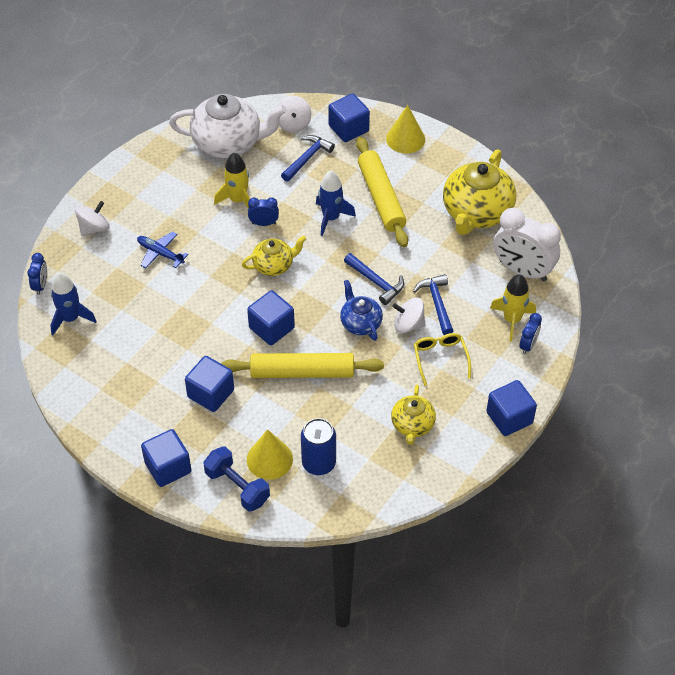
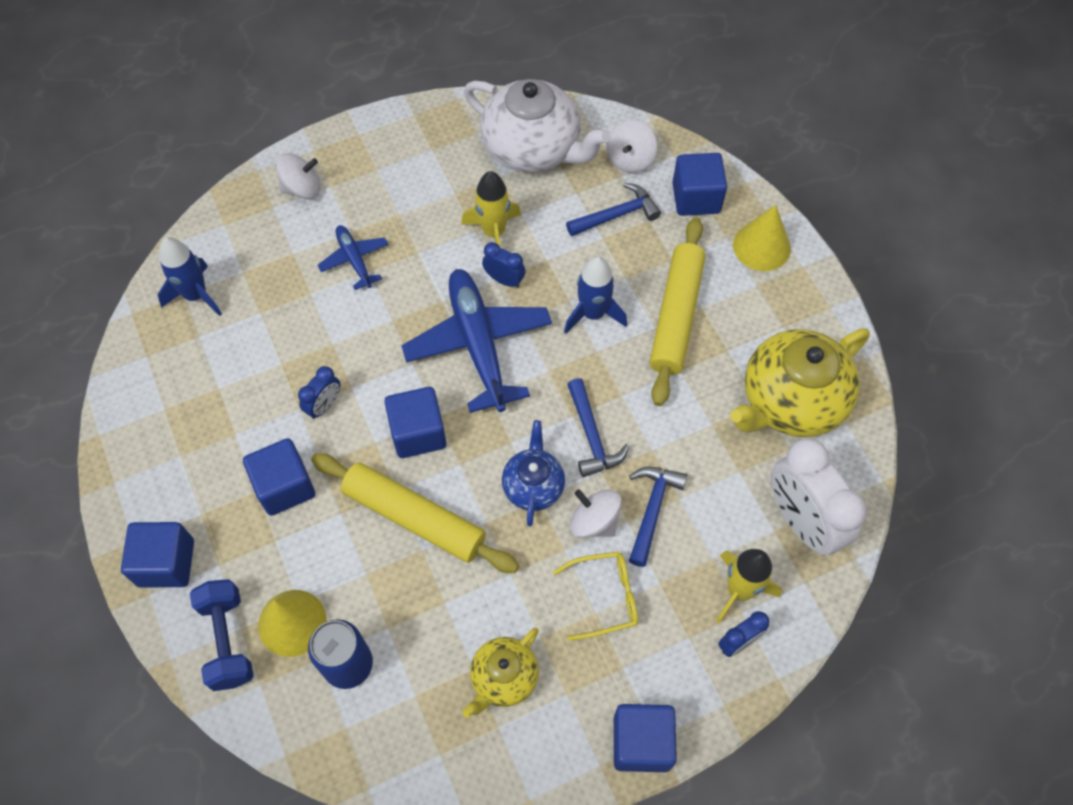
camera: 30 degrees right, 10 degrees up
(41, 285) = (193, 234): blue clock -> blue clock (324, 405)
(274, 265) = (478, 345): yellow teapot -> blue plane
(440, 359) = (604, 597): yellow glasses -> yellow glasses turned 60 degrees clockwise

